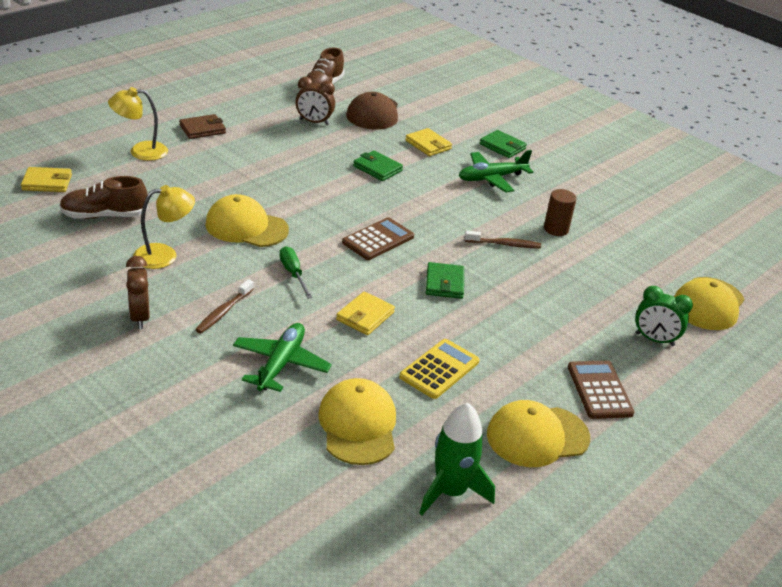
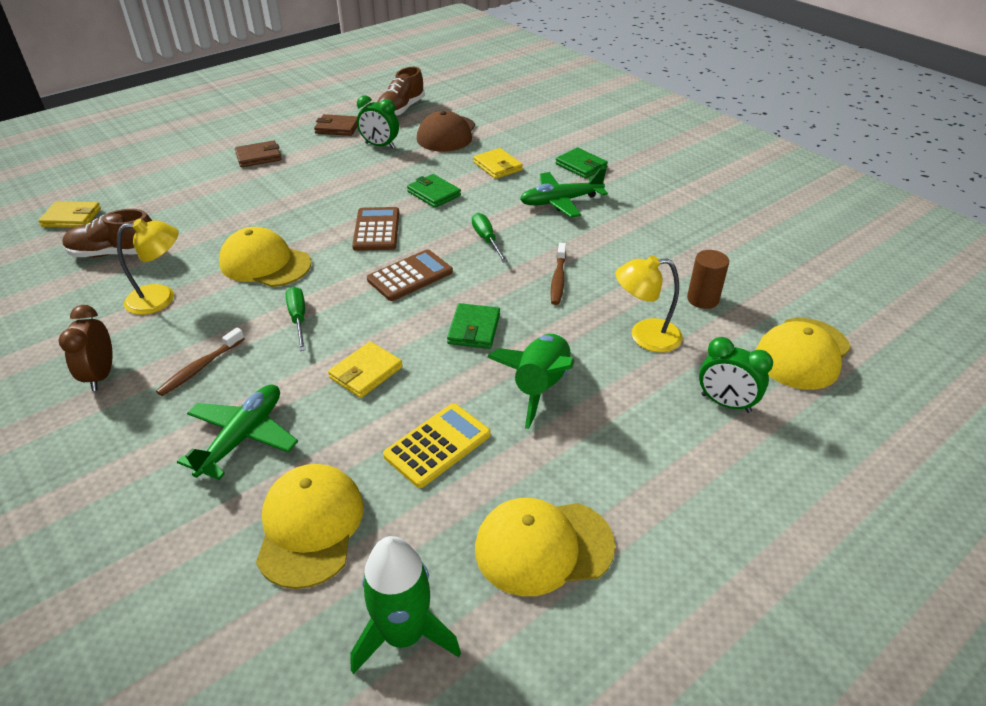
camera: 10 degrees right, 5 degrees up
(140, 151) = (184, 182): yellow lamp -> yellow lamp (645, 336)
(268, 103) = (337, 128): none -> brown wallet
(314, 122) = (380, 145): brown clock -> green clock
(435, 210) = (486, 240): none -> green screwdriver
(504, 244) = (558, 279): brown toothbrush -> brown toothbrush turned 90 degrees clockwise
(509, 327) = (540, 387): none -> green rocket
(556, 229) = (624, 260): brown cylinder -> brown cylinder (702, 299)
(599, 390) = (641, 477): brown calculator -> brown calculator (377, 230)

